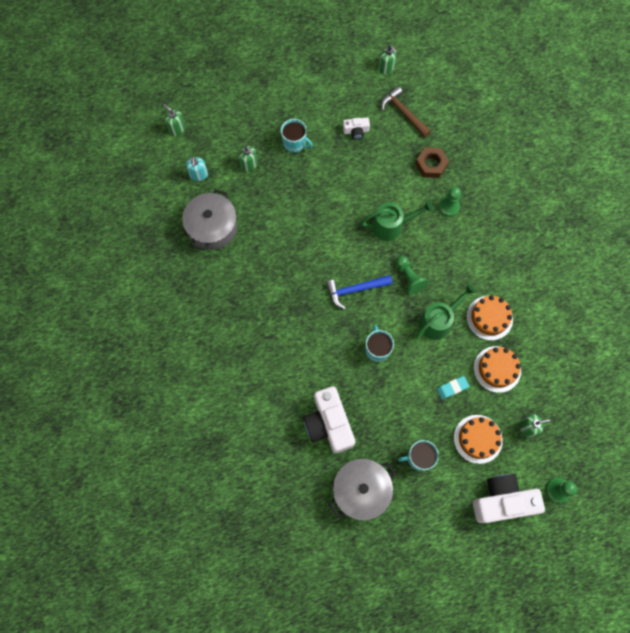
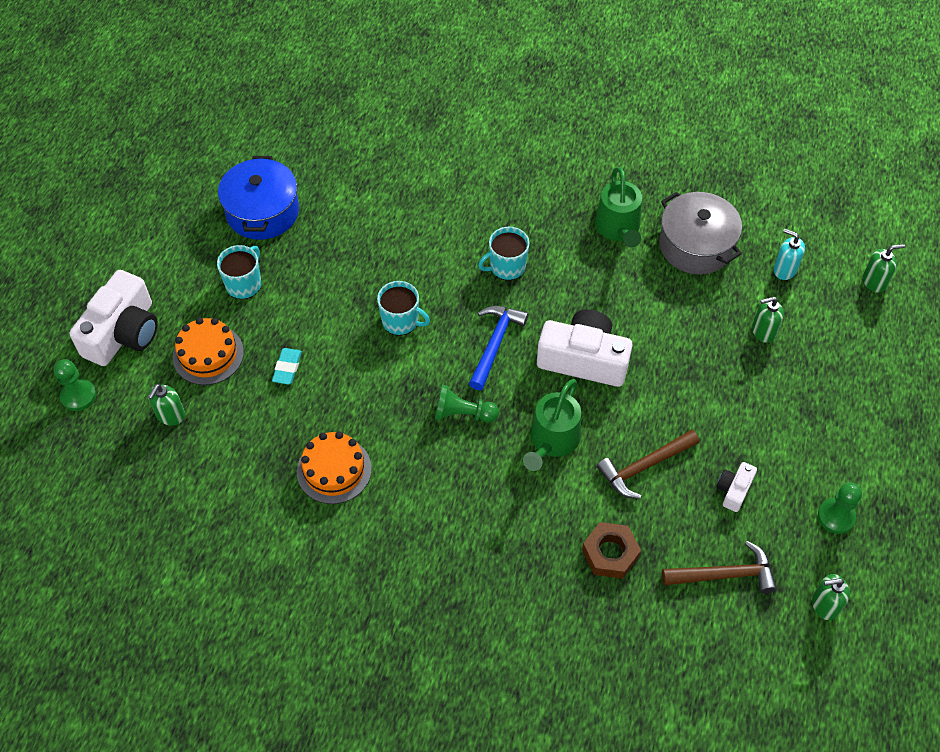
camera: 125 degrees right, 15 degrees down
(295, 143) = (763, 402): turquoise mug -> turquoise mug (506, 267)
(329, 423) = (358, 224): white camera -> white camera (583, 359)
(361, 490) = (262, 212): grey pot -> blue pot
(373, 176) = (644, 467): none -> brown hammer
(438, 321) = (380, 408): green watering can -> green watering can (618, 228)
(448, 207) = (527, 531): green pawn -> green pawn (836, 517)
(497, 369) = (265, 432): orange cake -> none

